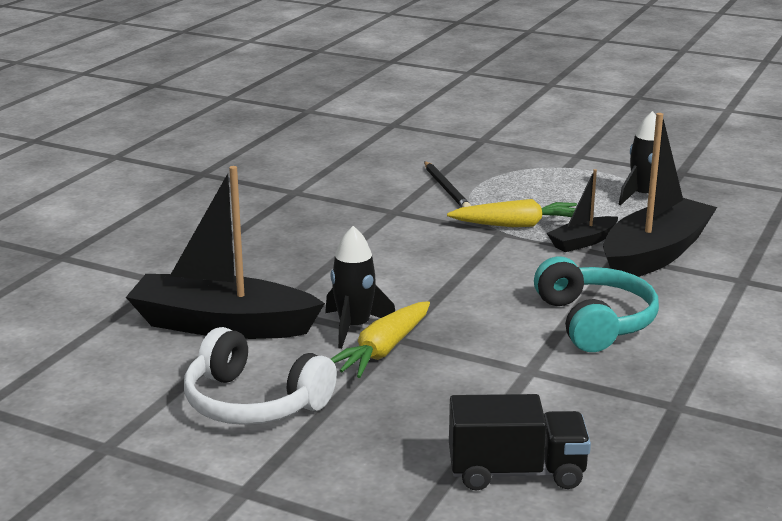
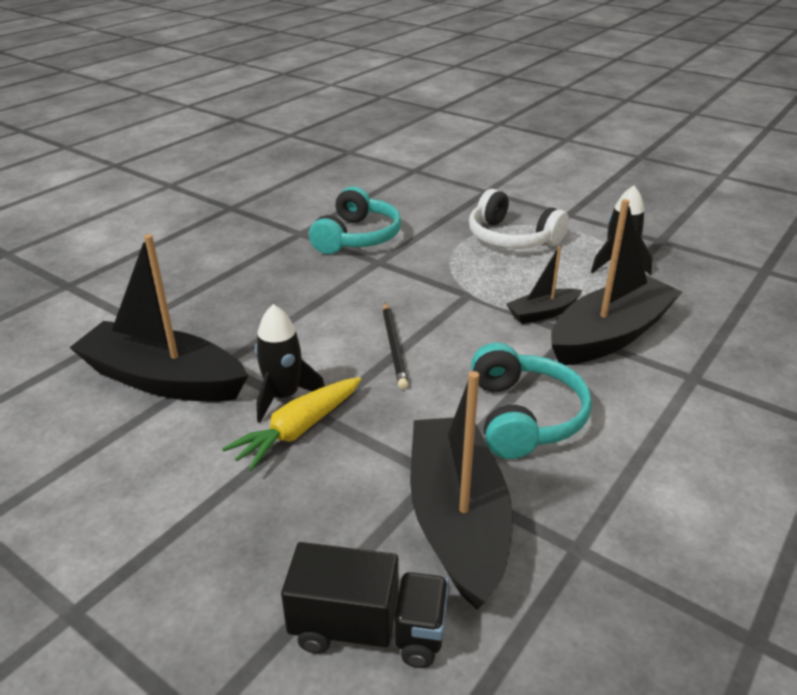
camera: 10 degrees right, 10 degrees up
(254, 402) = (143, 484): white headphones -> white headphones (511, 238)
(359, 191) = (356, 237): none -> turquoise headphones
(446, 188) = (435, 240): black pencil -> black pencil (394, 346)
(517, 225) = (486, 287): yellow carrot -> none
(562, 398) = (457, 520): none -> black boat

